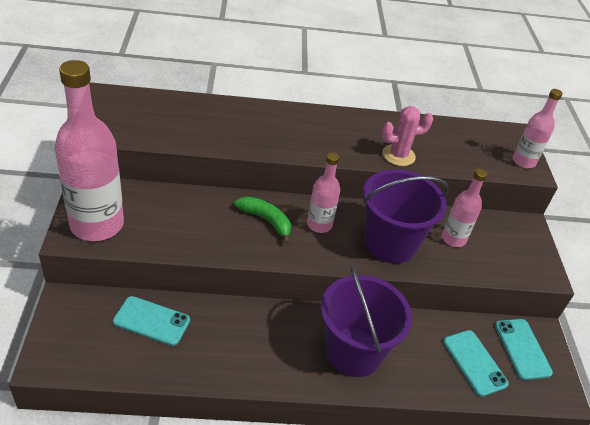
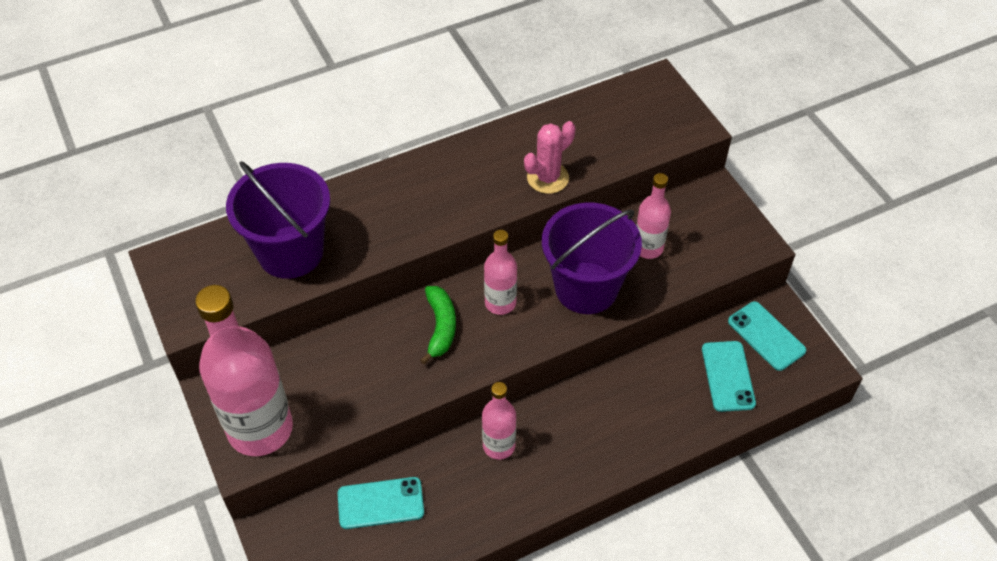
camera: 20 degrees left, 10 degrees up
(266, 220) = (440, 327): green banana -> green banana turned 75 degrees clockwise
(353, 352) = (605, 427): purple bucket -> purple bucket (290, 252)
(474, 362) = (728, 376): turquoise phone -> turquoise phone turned 45 degrees clockwise
(523, 161) = (682, 118): pink bottle -> pink bottle (499, 445)

